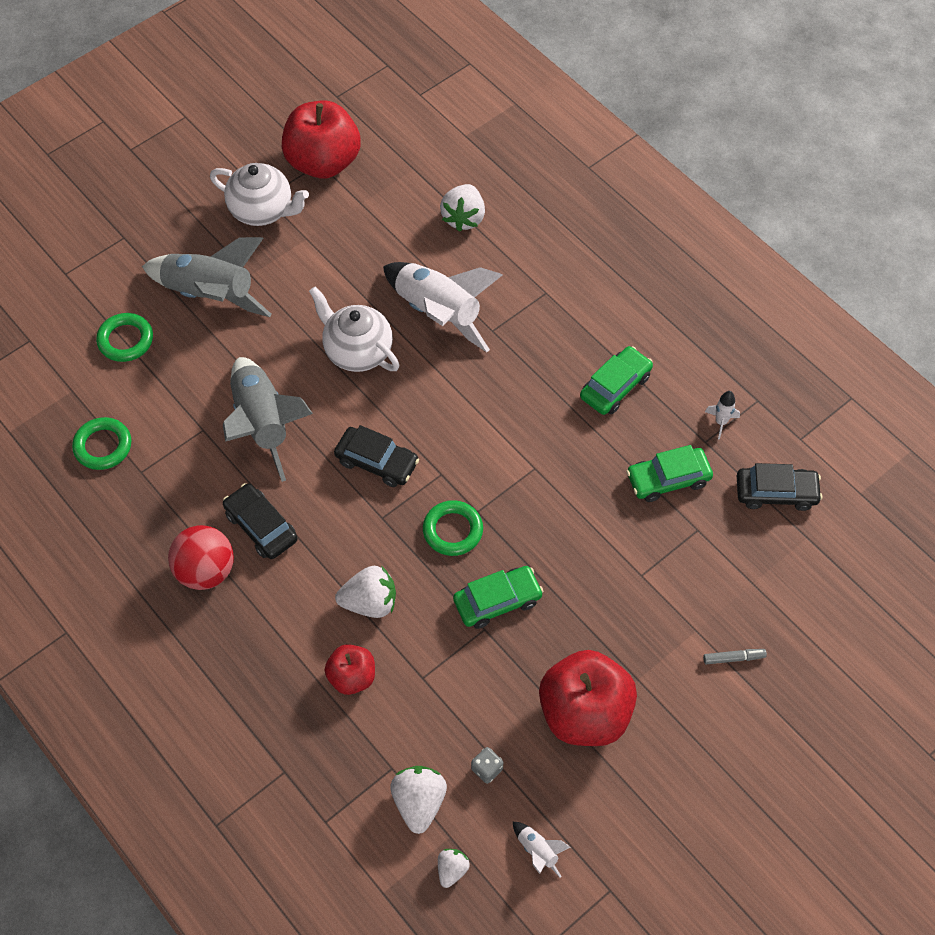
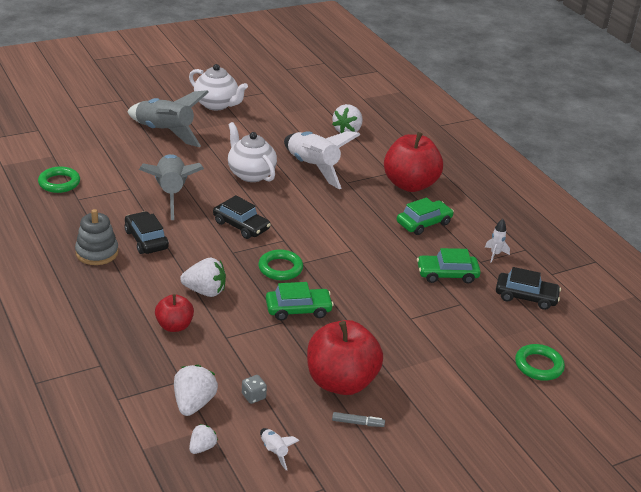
camera: 10 degrees right, 25 degrees down
(125, 340) = (100, 141): green ring -> green ring (538, 365)
(205, 571) = (97, 253): red ball -> grey stacking toy
(323, 162) = (265, 93): red apple -> red apple (410, 184)
(733, 658) = (467, 376): grey marker -> grey marker (358, 423)

